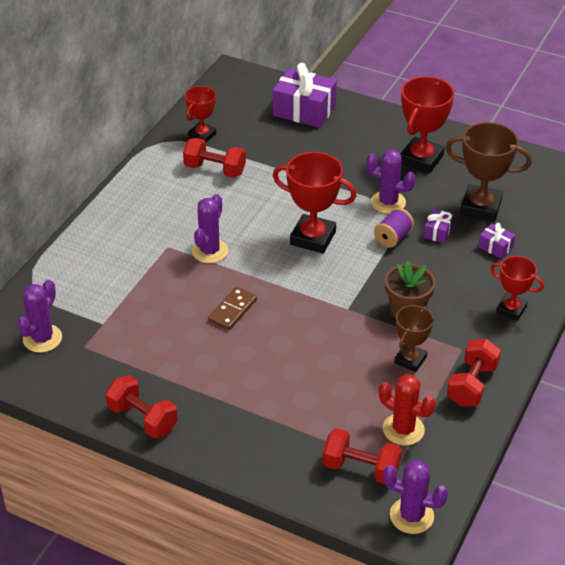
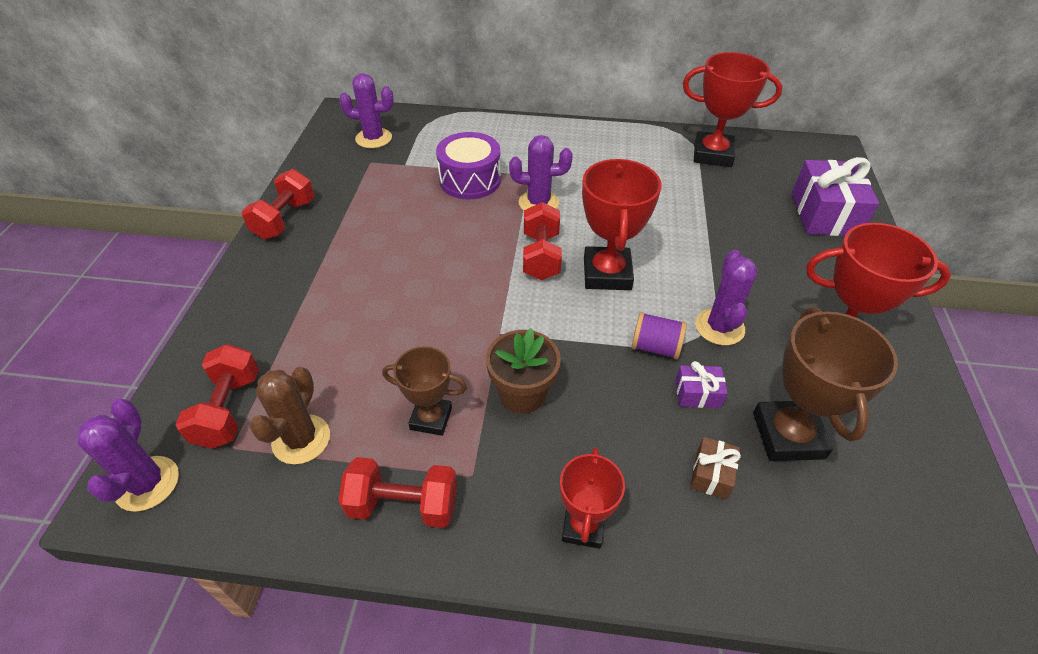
camera: 70 degrees right, 5 degrees up
(153, 285) = (470, 180): none -> purple drum
(202, 135) = (712, 154): red trophy -> red trophy, size x1.63
(215, 170) = (666, 175): red dumbbell -> red dumbbell (541, 256)
(232, 310) = (457, 240): brown domino -> none
(403, 429) = (301, 439): red cactus -> brown cactus
(495, 247) = (711, 474): purple gift -> brown gift

